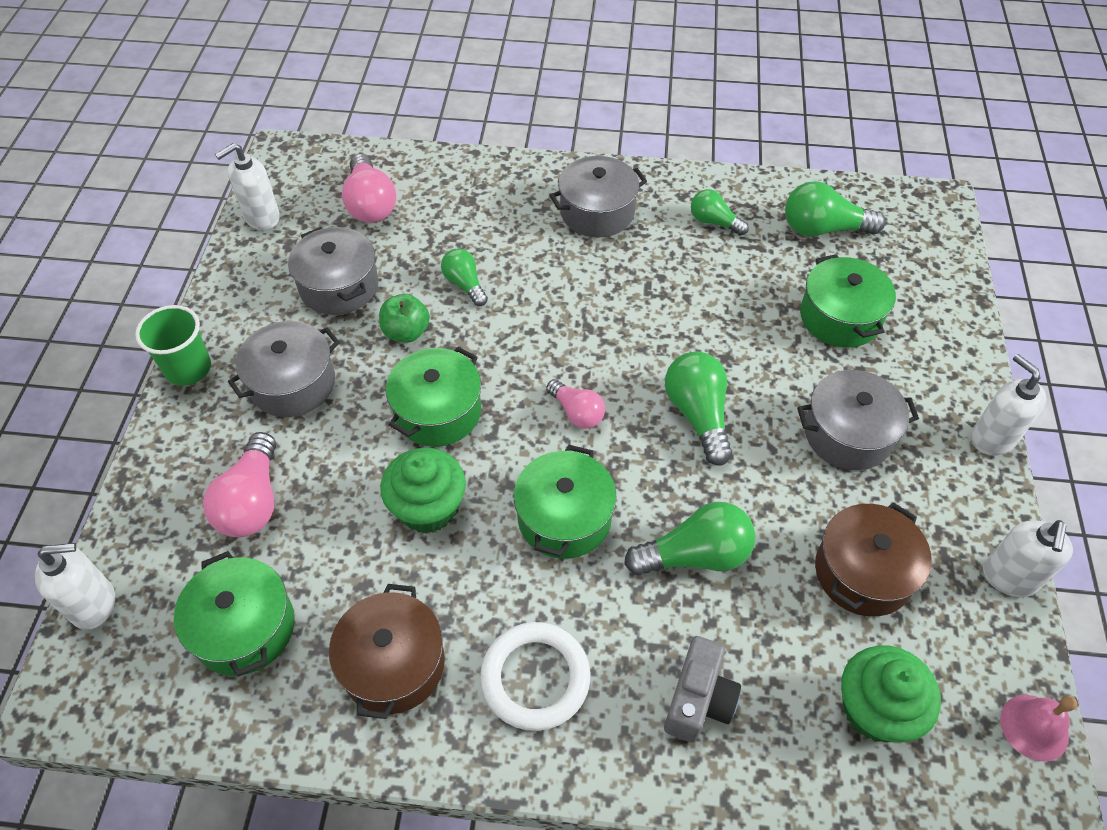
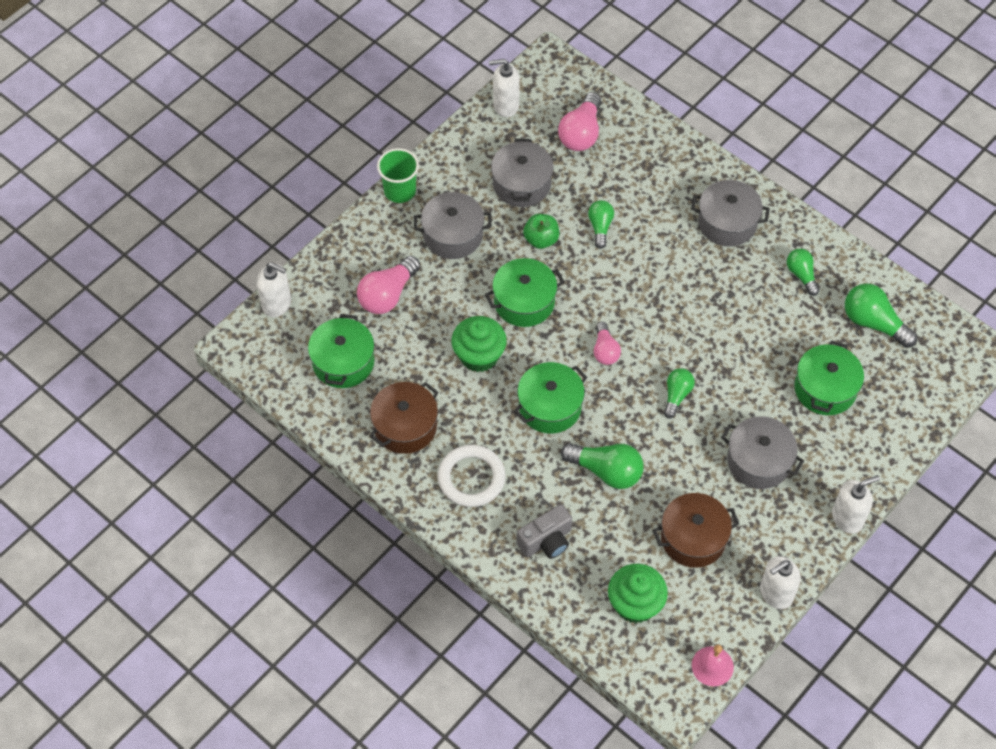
camera: 35 degrees right, 5 degrees up
(698, 415) = (676, 395): green light bulb -> green light bulb, size x0.63
(992, 438) = (847, 518): white soap dispenser -> white soap dispenser turned 60 degrees clockwise

